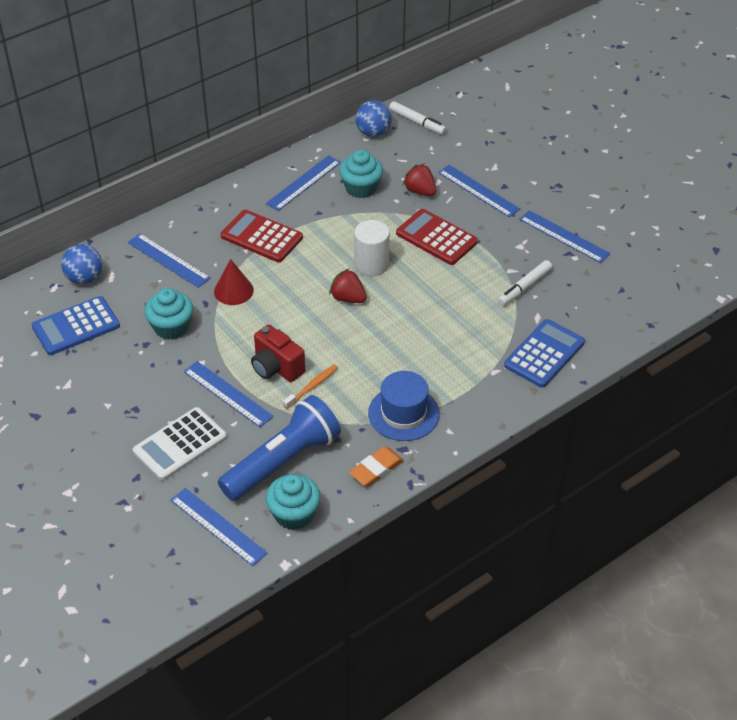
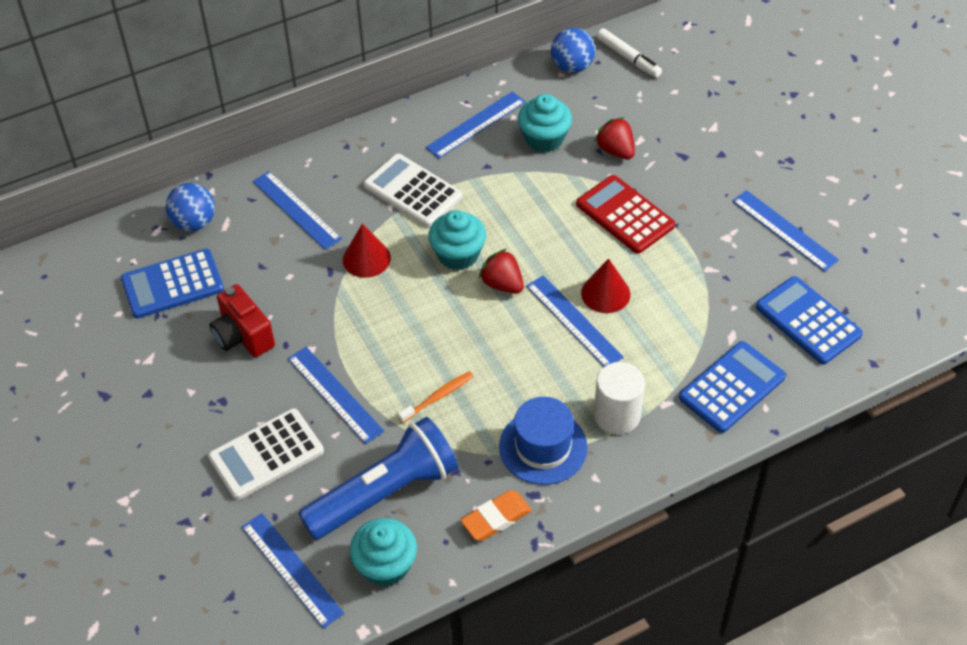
camera: 10 degrees right, 5 degrees up
(171, 327) = (284, 298): turquoise cupcake -> turquoise cupcake (458, 255)
(261, 237) = (412, 191): red calculator -> white calculator
(276, 368) = (399, 367): red camera -> red camera (243, 336)
(371, 264) = (539, 242): white cylinder -> white cylinder (617, 415)
(432, 296) = (605, 293): none -> red cone
(478, 191) = (688, 157): blue ruler -> blue ruler (573, 321)
(524, 287) = (723, 294): white marker -> none
(594, 300) = (808, 321): none -> blue calculator

